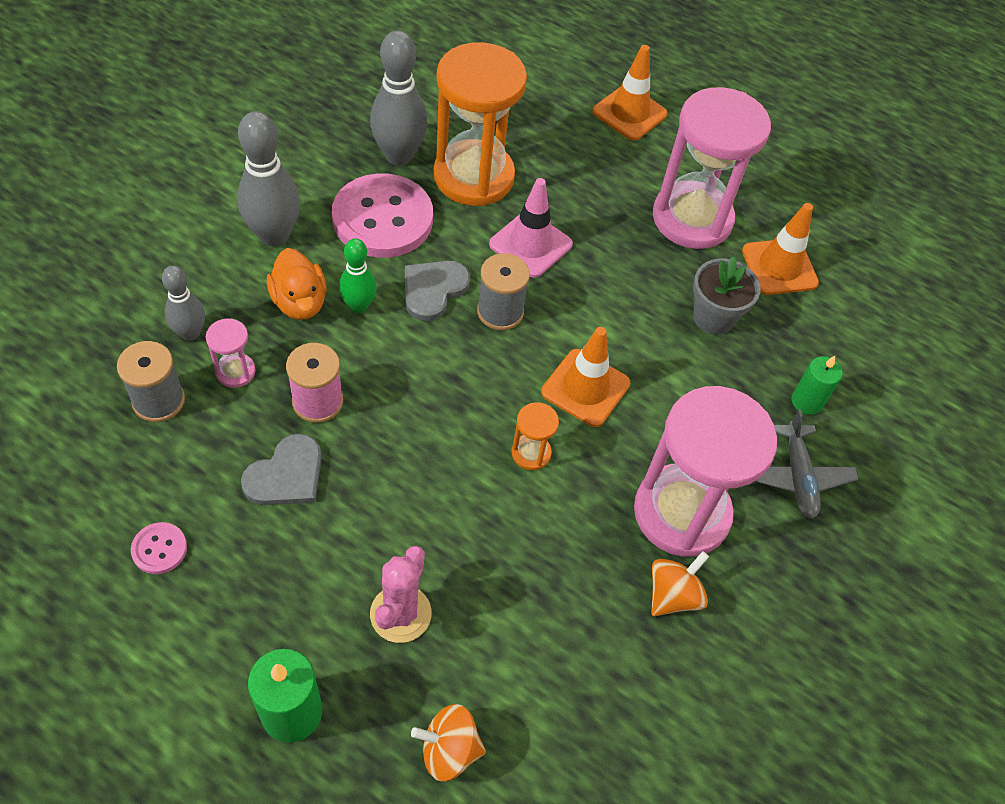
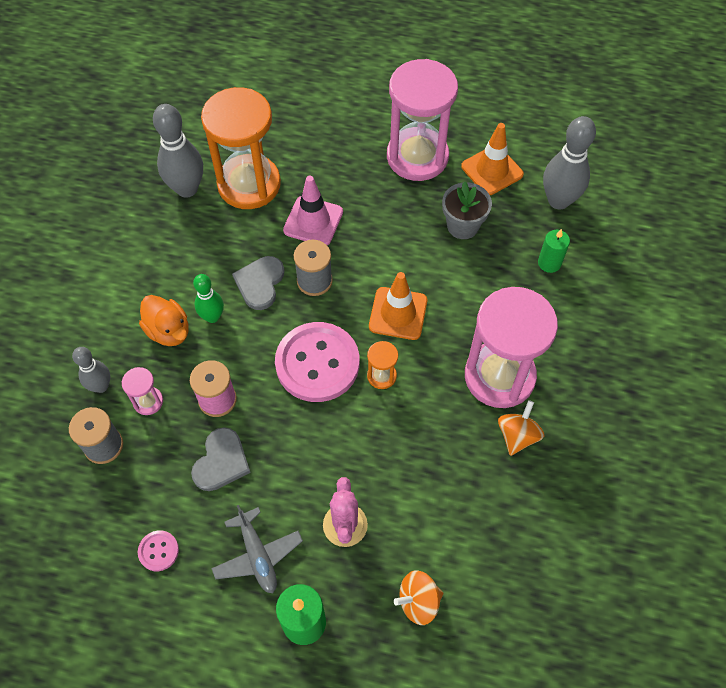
camera: 15 degrees left, 5 degrees up
(274, 235) = (125, 287): grey bowling pin -> grey bowling pin (558, 200)
(382, 218) = (198, 243): pink button -> pink button (317, 363)
(629, 113) = (338, 90): orange traffic cone -> none
(797, 477) = (564, 319): grey plane -> grey plane (257, 555)

